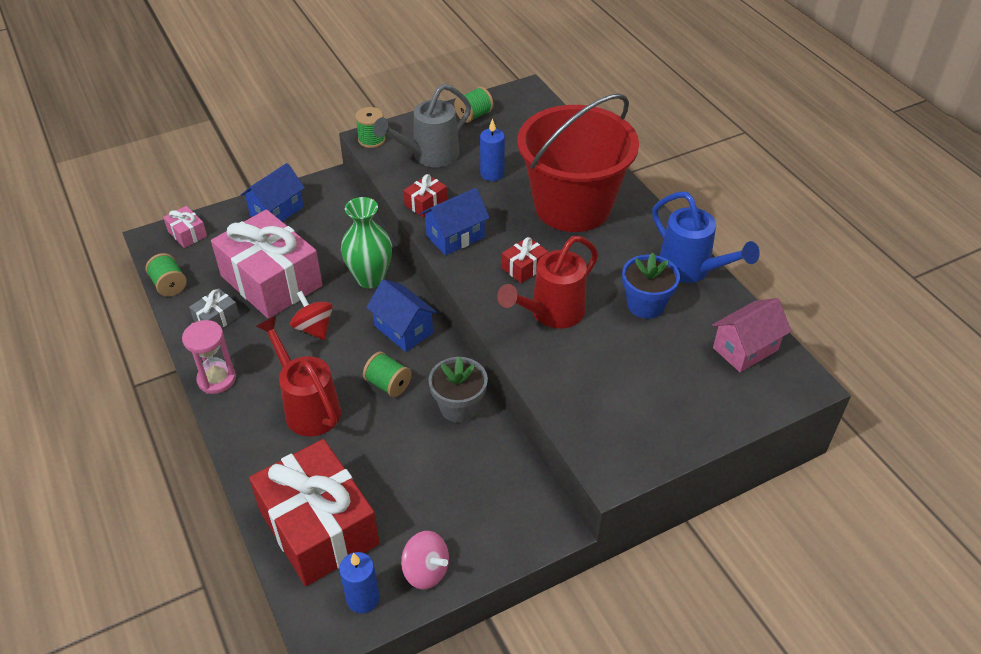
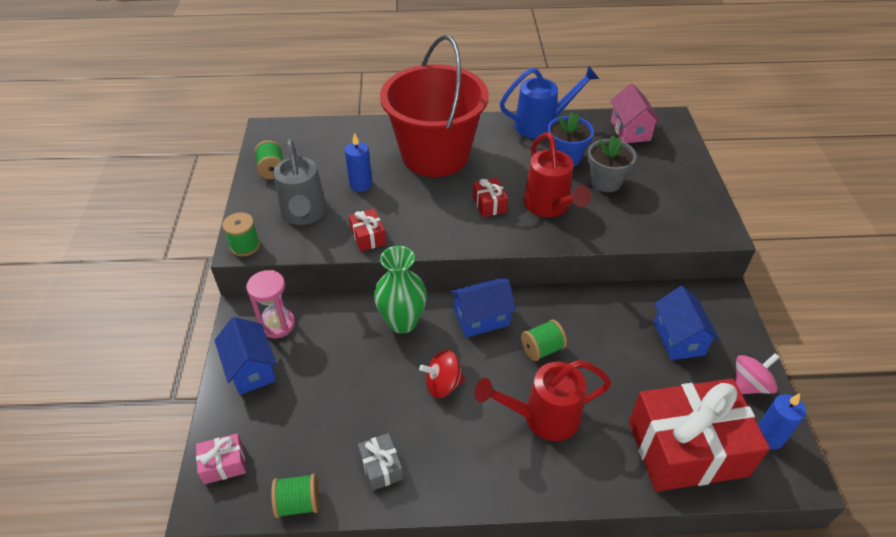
camera: 65 degrees left, 0 degrees up
(217, 379) = (470, 488): pink hourglass -> pink hourglass (277, 324)
(271, 281) = (355, 402): pink gift -> none
(455, 236) = (425, 232): blue house -> blue house (678, 338)
(459, 407) = (588, 310): grey flower pot -> grey flower pot (605, 182)

